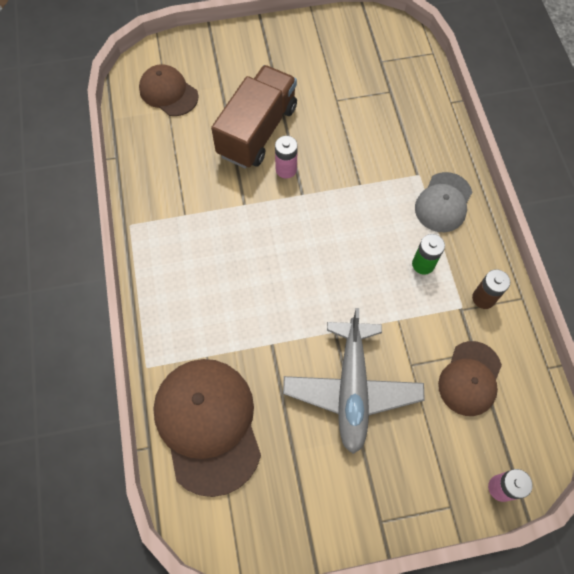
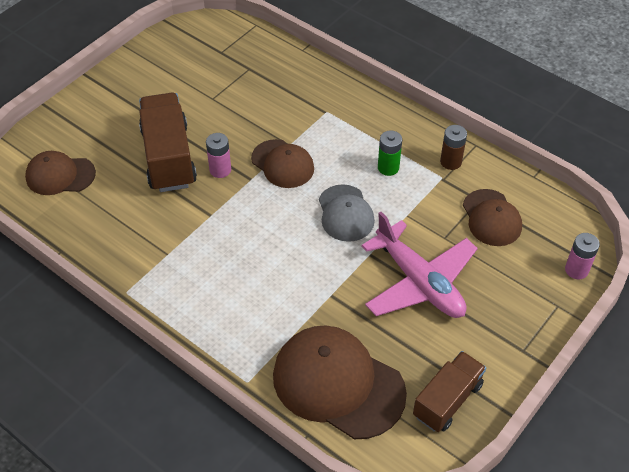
camera: 40 degrees left, 15 degrees down
(277, 511) = (447, 400): none -> brown truck
(339, 198) = (283, 164): none -> brown cap
(352, 389) = (419, 282): grey plane -> pink plane
(443, 202) = (362, 119): grey cap -> grey cap (345, 213)

